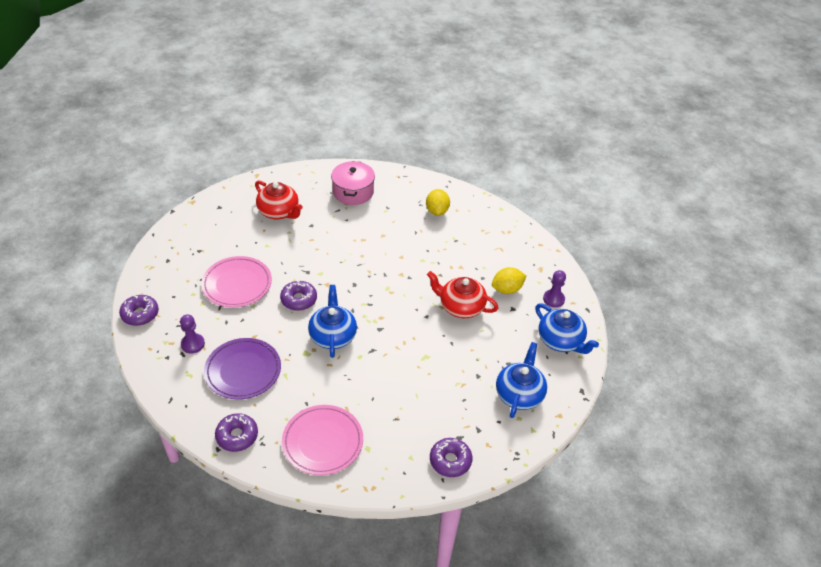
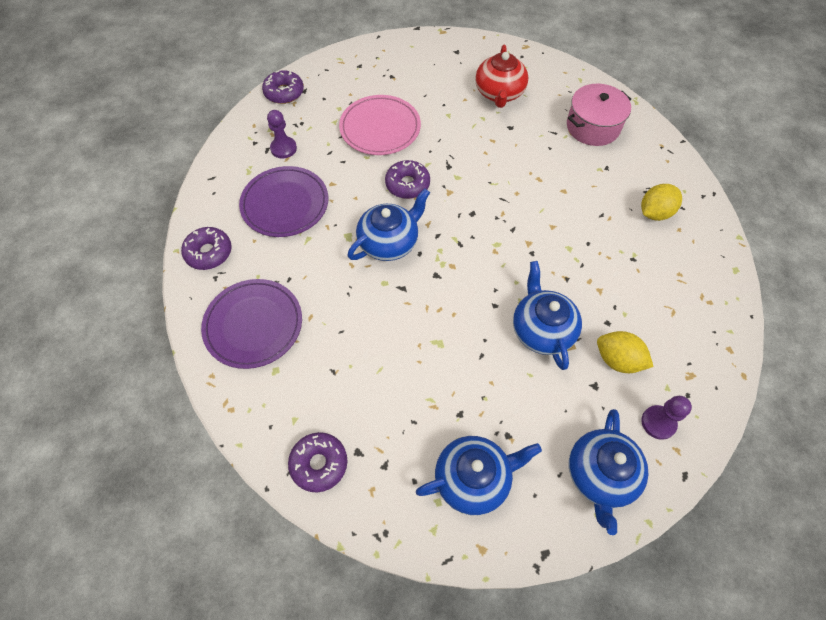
camera: 55 degrees right, 15 degrees up
(322, 442) = (253, 325): pink plate -> purple plate
(461, 307) = (542, 329): red teapot -> blue teapot

